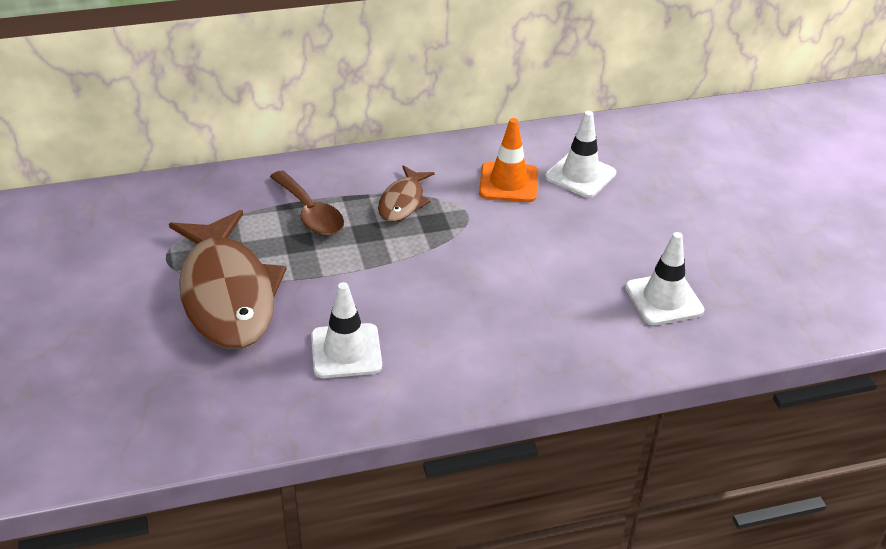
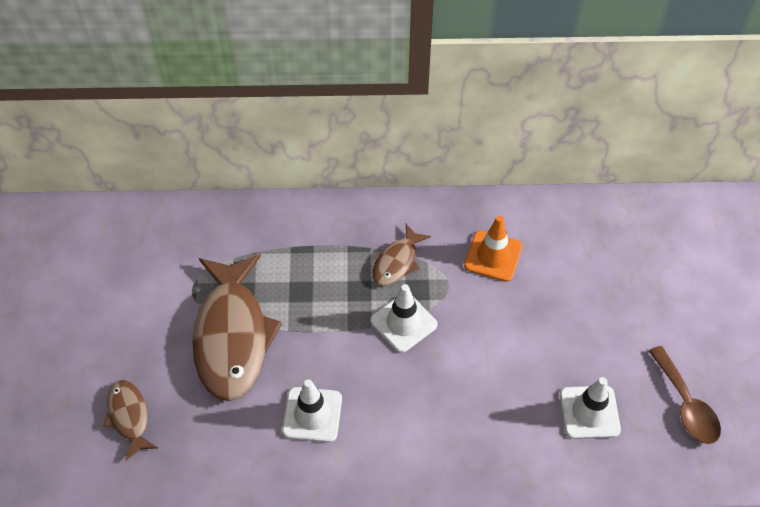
camera: 15 degrees right, 15 degrees up
(115, 390) = (129, 417): none -> brown fish
(310, 213) = (317, 261): brown spoon -> brown spoon (686, 404)
(580, 175) = (559, 258): white traffic cone -> white traffic cone (403, 322)

